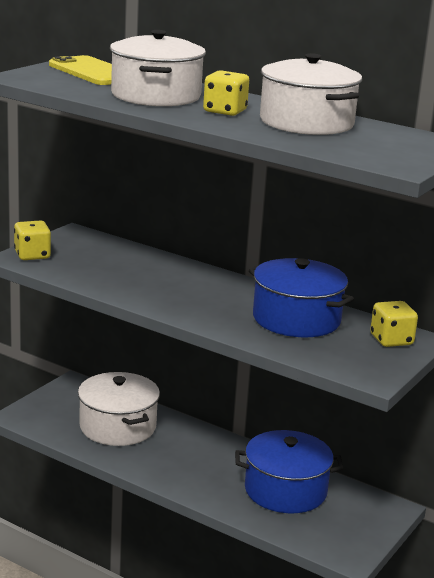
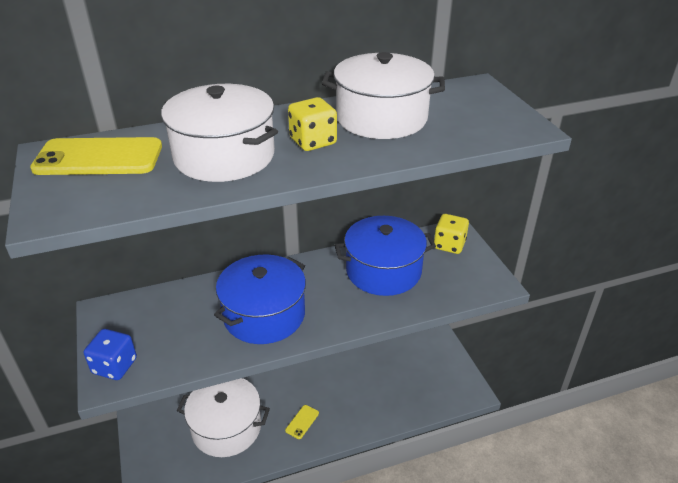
camera: 50 degrees left, 15 degrees up
(32, 255) = (115, 366): yellow dice -> blue dice
(173, 463) = (302, 422): none -> yellow phone
(285, 490) = (383, 379): blue pot -> blue pot (264, 315)

